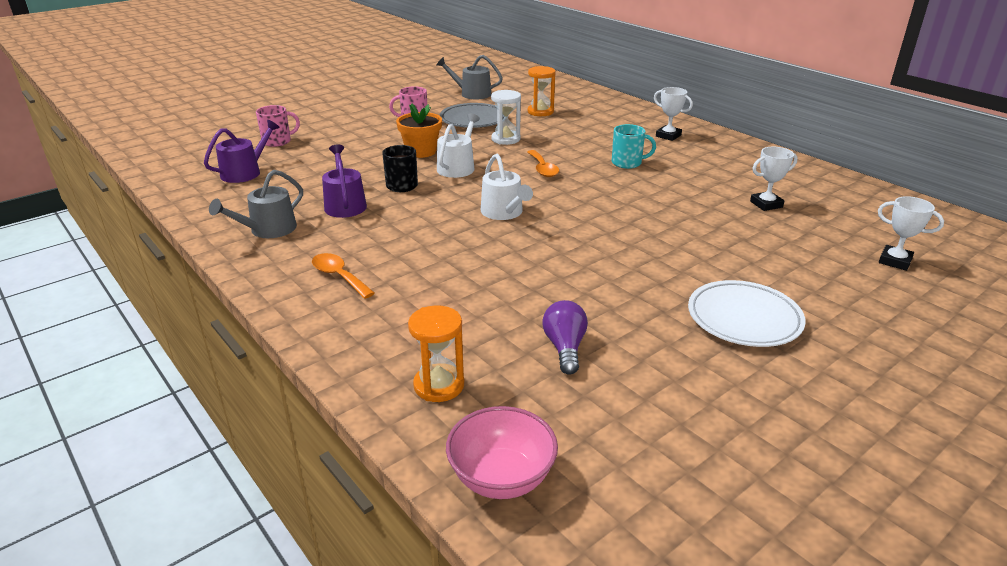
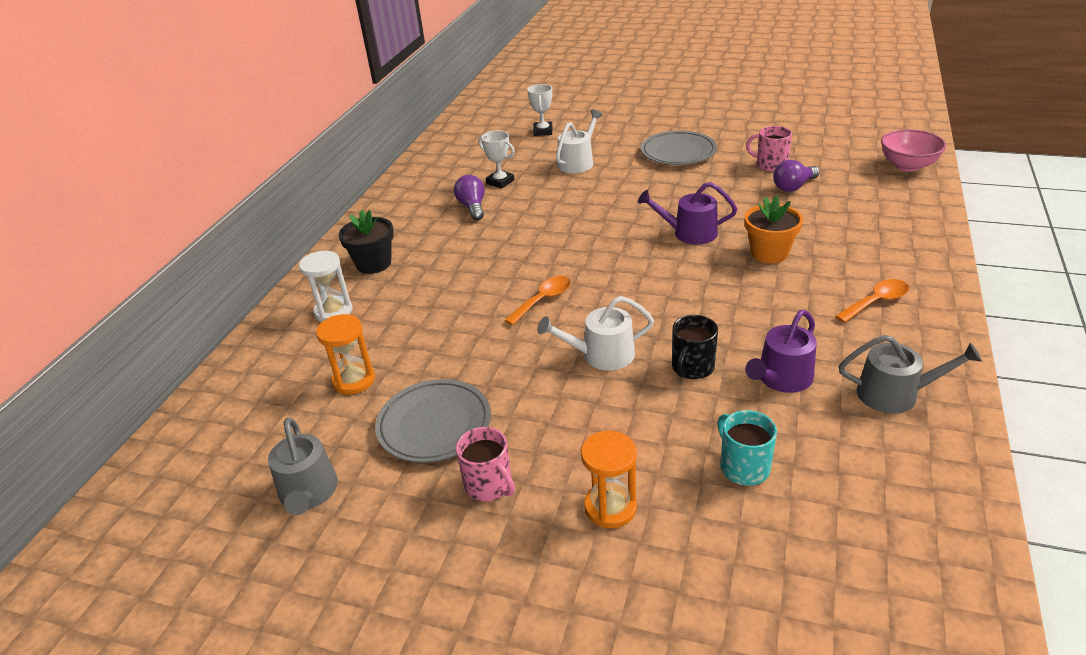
camera: 120 degrees left, 5 degrees up
(245, 172) = (840, 533): purple watering can -> purple watering can (689, 233)
(277, 141) = (721, 593): pink mug -> pink mug (770, 165)
(339, 276) = (876, 302): orange spoon -> orange spoon turned 135 degrees counterclockwise
(421, 151) = (590, 408): orange flower pot -> orange flower pot (769, 253)
(439, 385) = (891, 206): orange hourglass -> orange hourglass (610, 507)
(504, 212) = (664, 279): white watering can -> white watering can (578, 162)
(506, 139) = (482, 362): white hourglass -> white hourglass (333, 311)
(627, 163) = (476, 261): turquoise mug -> turquoise mug (743, 467)
(668, 136) = (373, 264): white trophy -> black flower pot
(723, 182) = (472, 207): none -> purple light bulb
(744, 318) = (678, 152): white plate -> grey plate

